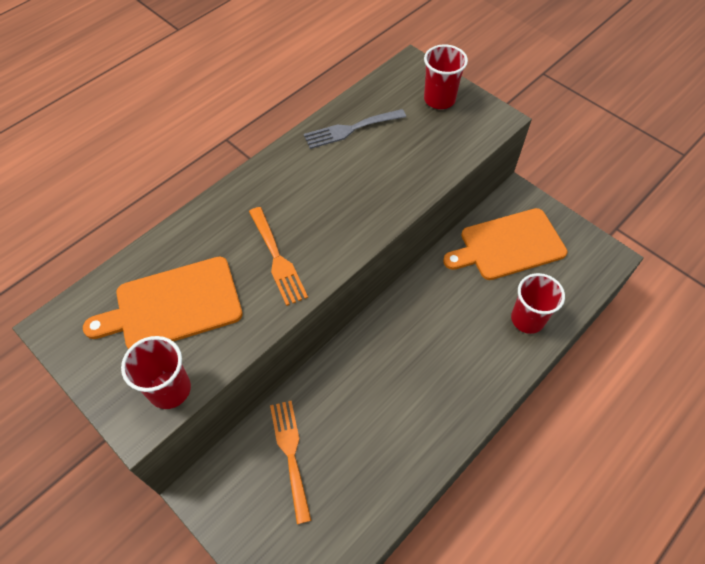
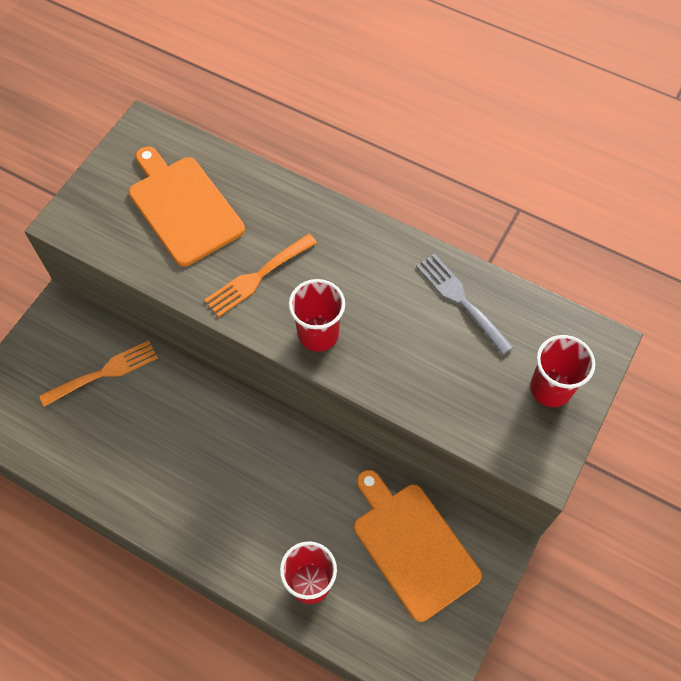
camera: 75 degrees right, 5 degrees up
(170, 389) = (98, 234): red cup -> red cup (318, 334)

